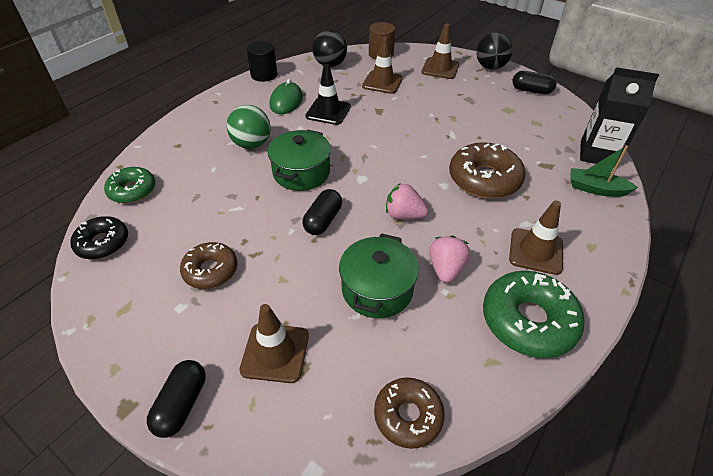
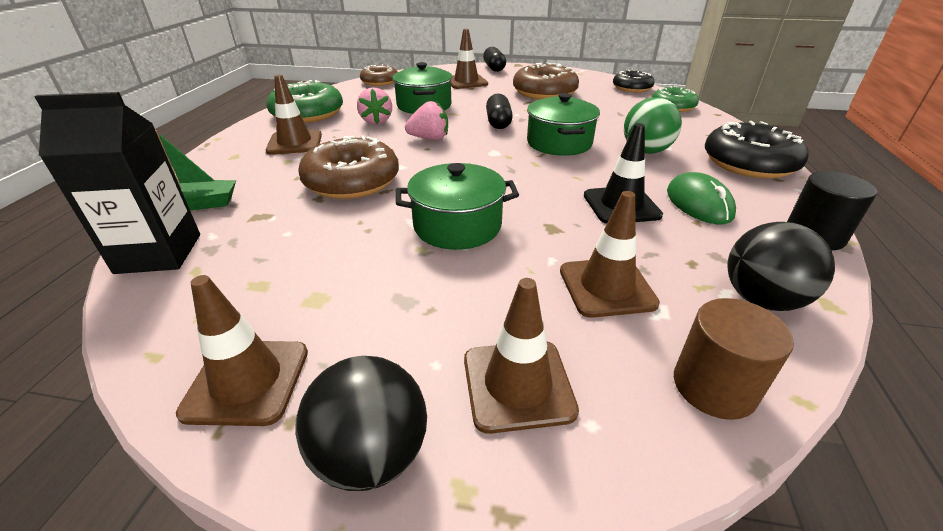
camera: 155 degrees right, 10 degrees down
(207, 115) = (749, 163): none -> black donut
(210, 270) = (544, 92): brown donut -> brown donut, size x1.59
(428, 125) = (457, 226): none -> green pot
(531, 91) = (247, 381): black capsule -> brown traffic cone

